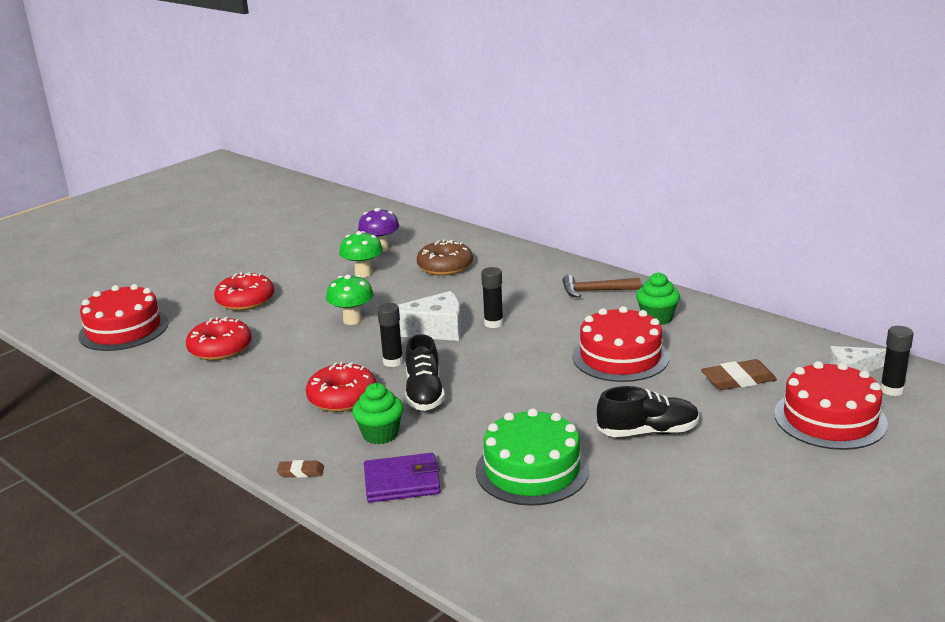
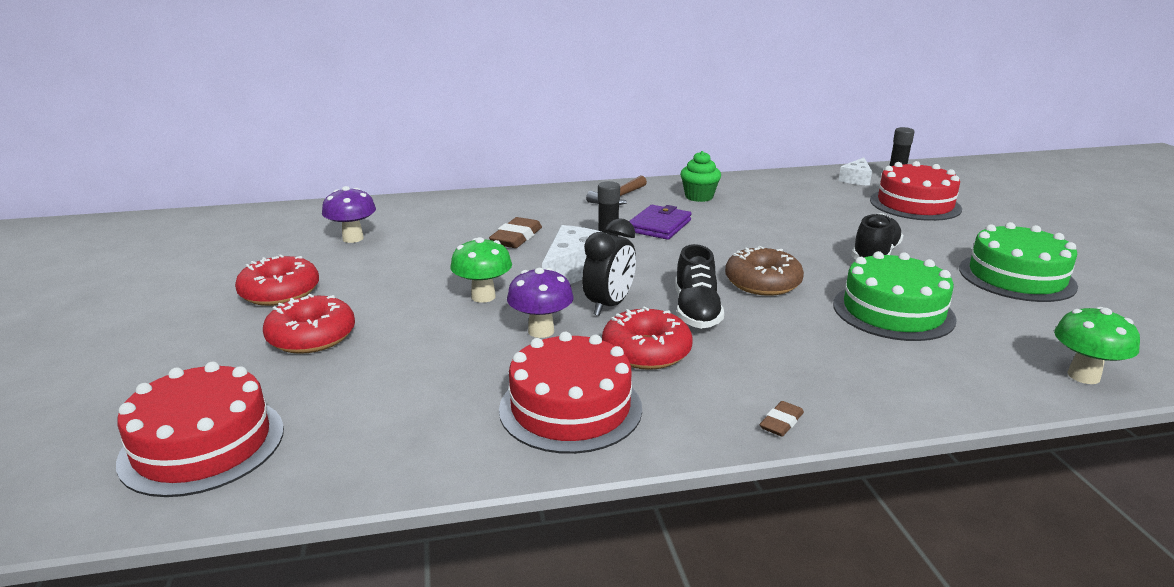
camera: 55 degrees left, 0 degrees up
(220, 348) = (405, 388): red donut -> red donut (280, 292)
(329, 355) = (541, 331): none -> purple mushroom
(363, 273) = (389, 261): green mushroom -> green mushroom (1083, 376)
(380, 434) = (751, 355): green cupcake -> none
(393, 362) = (609, 305): black glue stick -> black clock
(402, 482) = (858, 373): purple wallet -> purple wallet (659, 226)
(424, 393) = (696, 311): black shoe -> black shoe turned 60 degrees clockwise
(445, 267) = (457, 227): brown donut -> brown donut (762, 283)
(620, 357) = (742, 225): red cake -> red cake (570, 408)
(705, 515) = (1016, 277): none -> green cake
(738, 380) = (830, 207): brown eraser -> brown eraser (516, 238)

